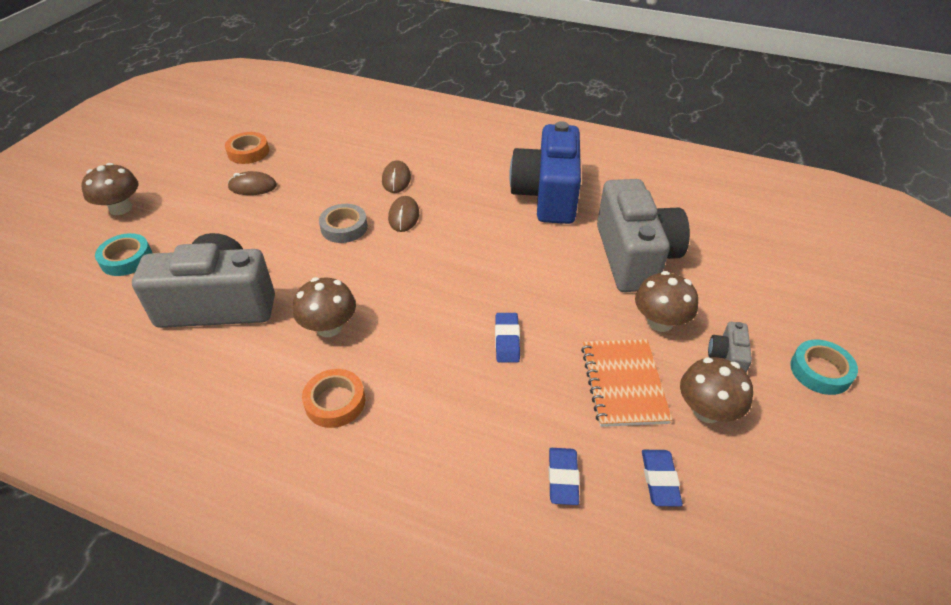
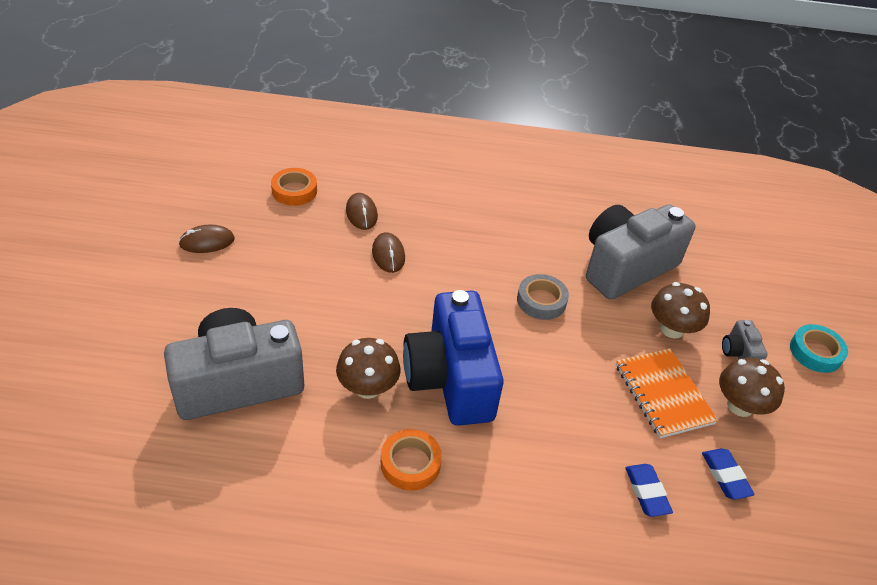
camera: 20 degrees left, 0 degrees up
(120, 208) = (62, 288): brown mushroom -> none
(126, 259) = (104, 348): turquoise tape -> none
(248, 152) = (180, 200): orange tape -> orange tape (294, 191)
(344, 227) = (332, 276): grey tape -> grey tape (541, 301)
(507, 340) = (545, 371): blue eraser -> none
(547, 195) = (520, 212): blue camera -> blue camera (450, 378)
(634, 256) = (626, 267): grey camera -> grey camera turned 105 degrees counterclockwise

